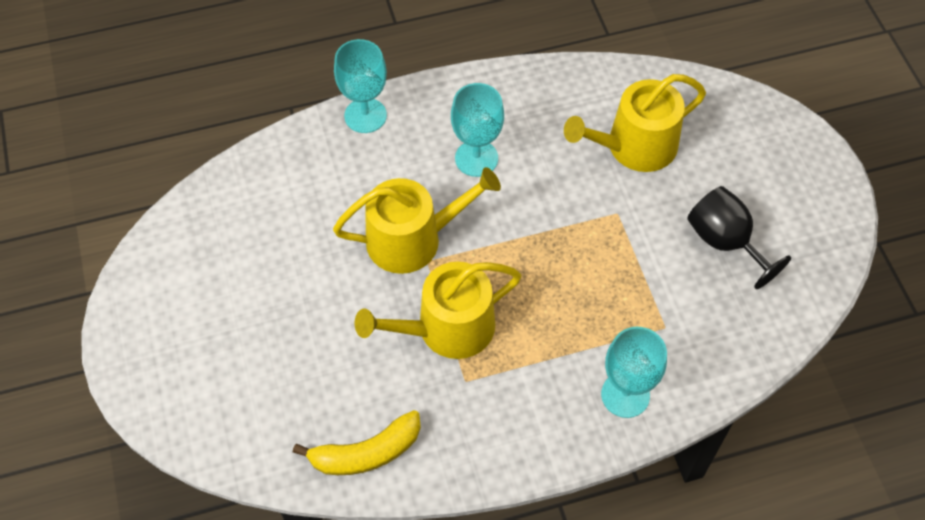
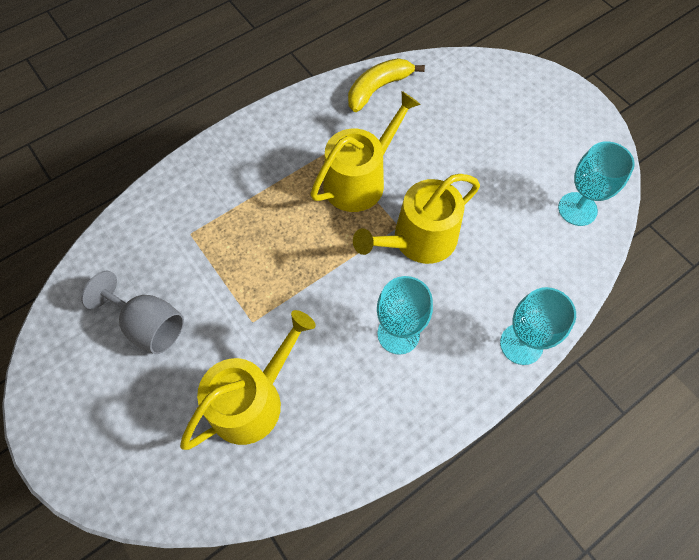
camera: 160 degrees right, 5 degrees up
(625, 395) = (211, 175): turquoise goblet -> turquoise goblet (577, 209)
(725, 242) = (149, 325): black goblet -> grey goblet

